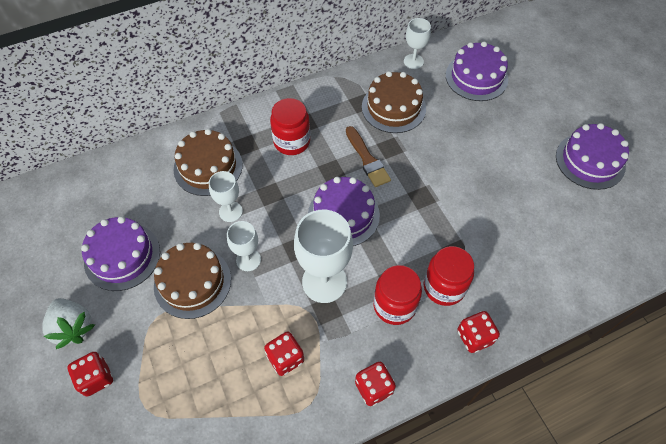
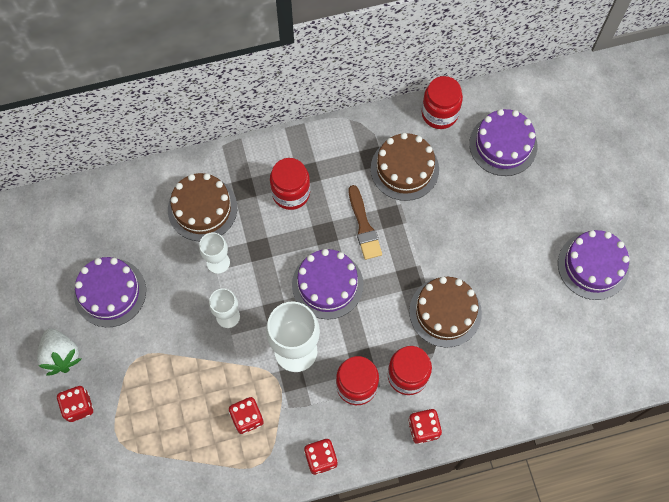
camera: 10 degrees right, 10 degrees up
(192, 282) = (173, 330): brown cake -> brown cake (445, 312)
(413, 61) = (439, 113): white goblet -> red jar

